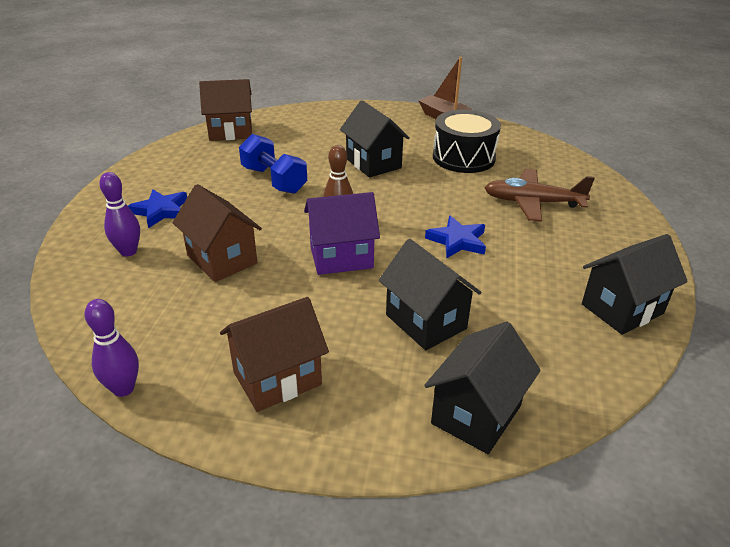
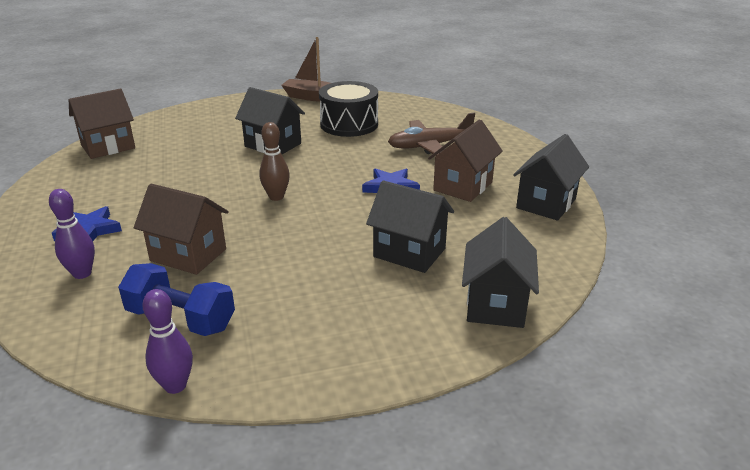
camera: 25 degrees left, 5 degrees down
(274, 180) = (187, 178): blue dumbbell -> blue dumbbell (181, 319)
(277, 378) = (317, 331): brown house -> brown house (463, 186)
(341, 257) = (301, 224): purple house -> none

